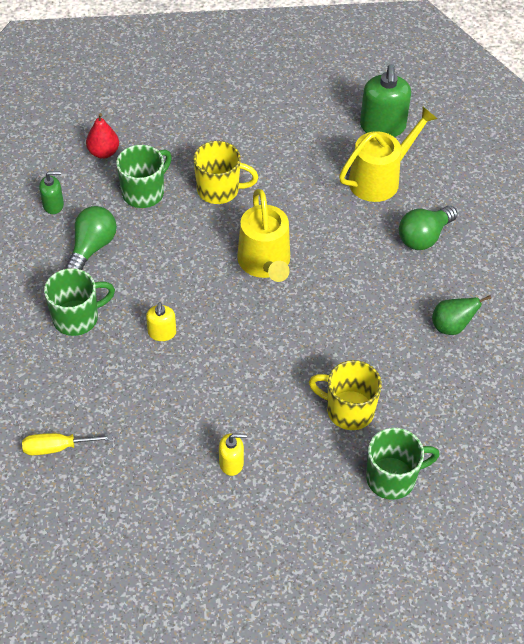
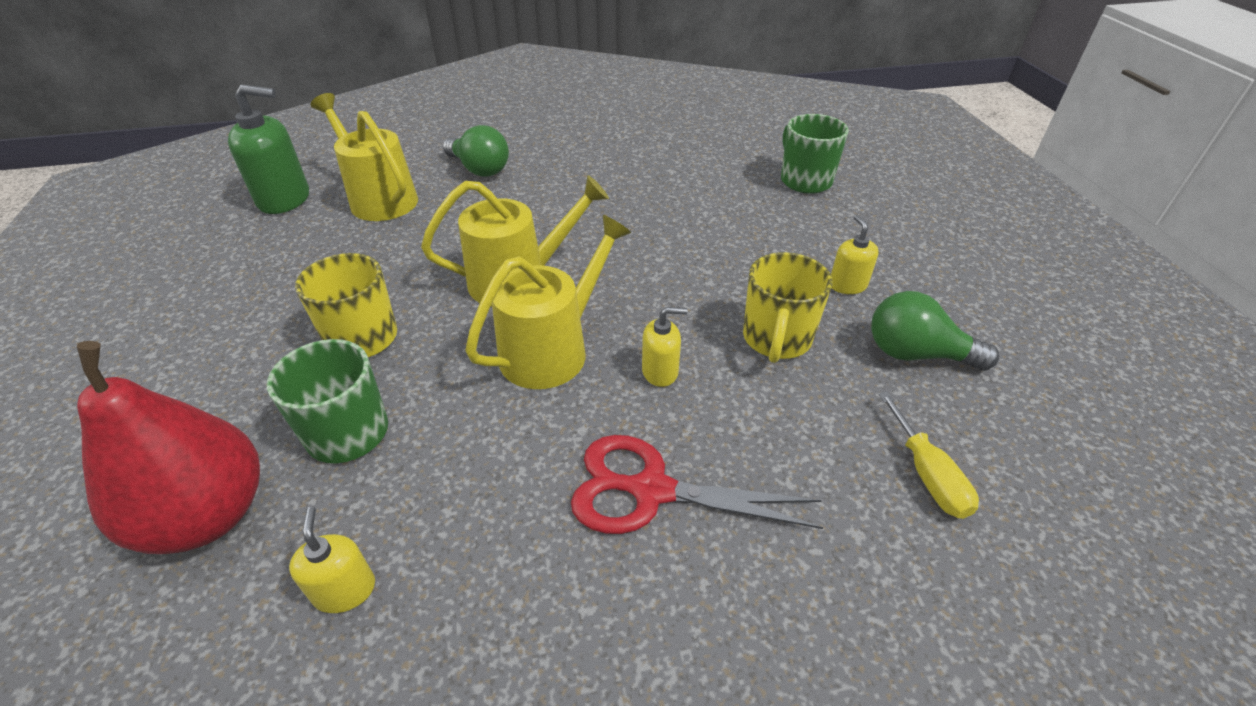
camera: 95 degrees left, 10 degrees down
(53, 205) = (345, 590): green soap dispenser -> yellow soap dispenser
(77, 318) = (651, 490): green mug -> red scissors
(92, 247) = (477, 494): green light bulb -> green light bulb (916, 354)
(103, 152) = (208, 516): red pear -> red pear, size x1.89
(191, 280) = (552, 350): none -> yellow watering can
(348, 410) = (734, 208): yellow mug -> yellow mug (776, 339)
(451, 326) = (605, 153): green pear -> none

